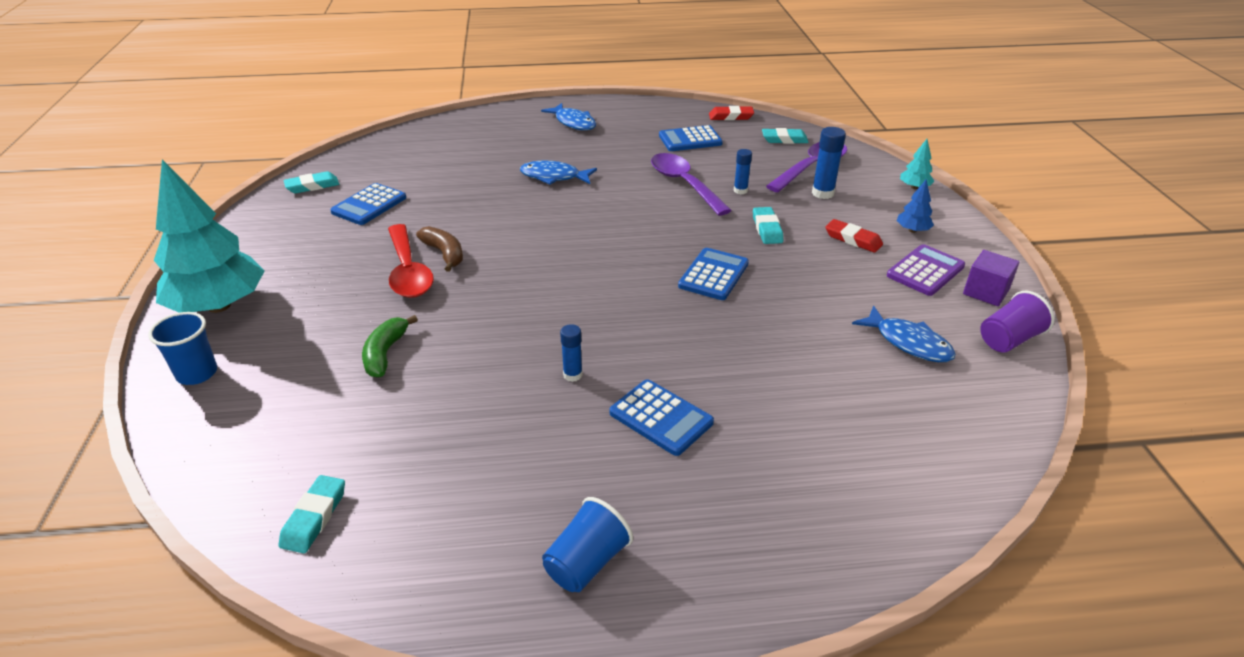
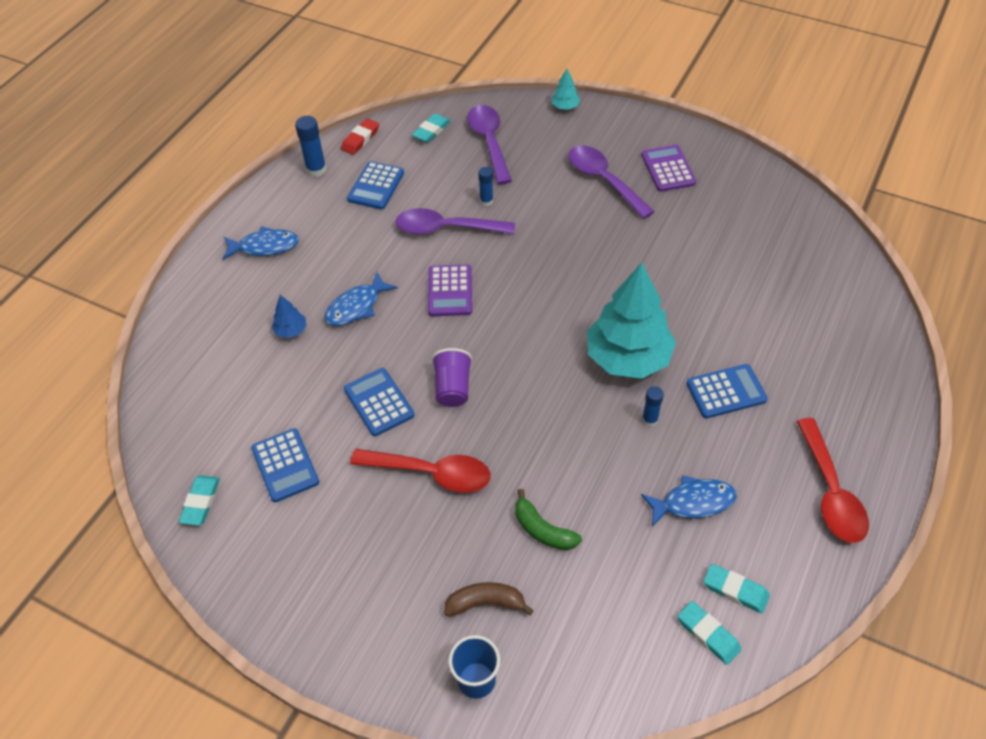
camera: 55 degrees left, 15 degrees up
(219, 306) = (376, 640): turquoise tree -> turquoise tree (628, 358)
(444, 254) = (423, 437): brown banana -> brown banana (485, 603)
(586, 562) = (830, 492): blue cup -> red spoon
(616, 210) = (450, 291): none -> purple calculator
(714, 275) = (588, 280): blue calculator -> blue calculator (379, 402)
(767, 229) = (553, 217): turquoise eraser -> turquoise eraser (735, 590)
(822, 193) = (531, 158): blue glue stick -> blue glue stick (316, 170)
(853, 239) = (604, 180): red eraser -> purple spoon
(908, 343) = (734, 226): blue fish -> blue fish (693, 502)
(912, 230) = (617, 144): blue tree -> blue tree (291, 330)
(985, 292) = (710, 157): purple cube -> none
(1008, 339) = (762, 180): purple cup -> purple cup (452, 388)

